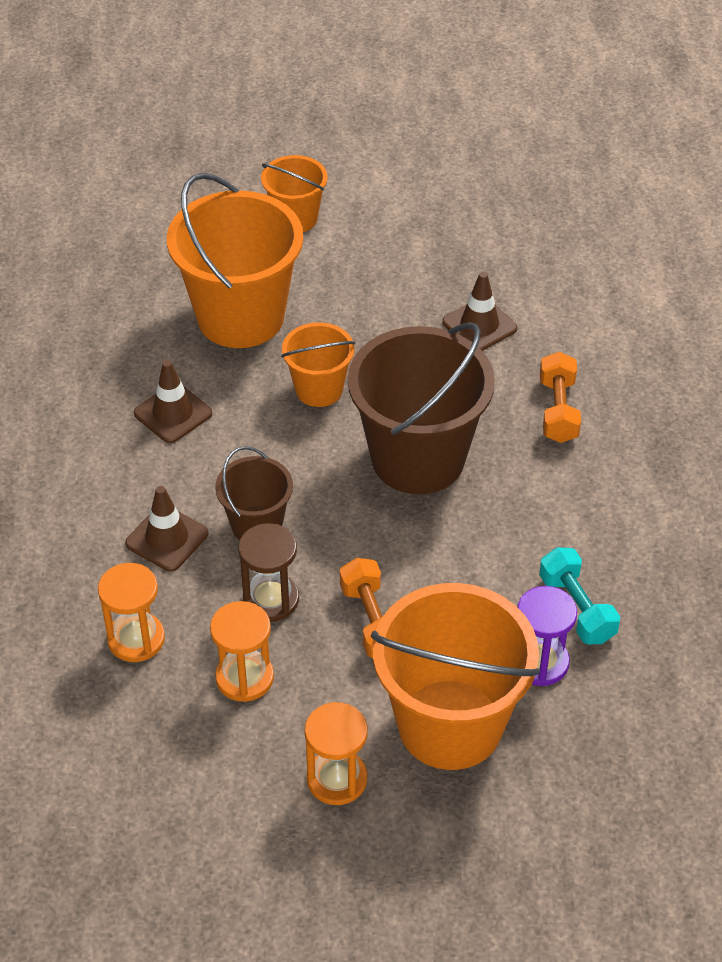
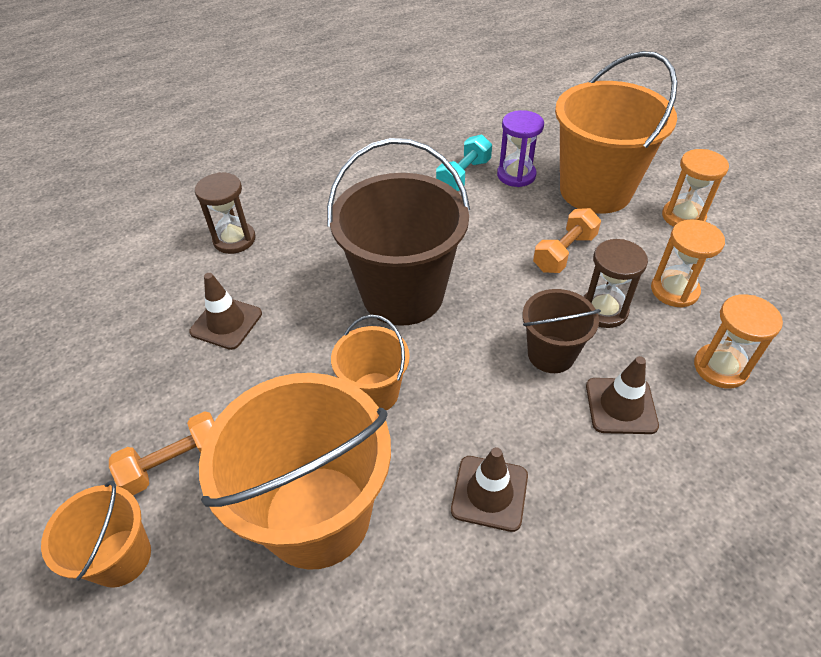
camera: 120 degrees left, 0 degrees up
(558, 410) = (298, 243): orange dumbbell -> orange dumbbell (175, 463)
(601, 365) = (234, 239): none -> brown hourglass

